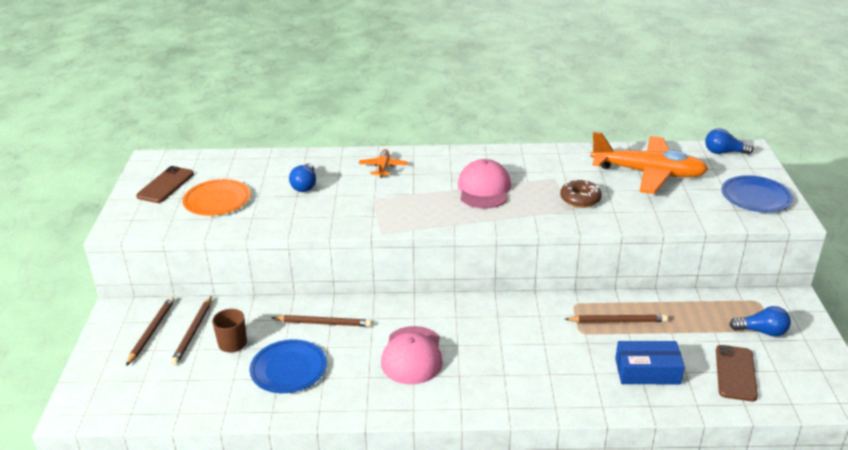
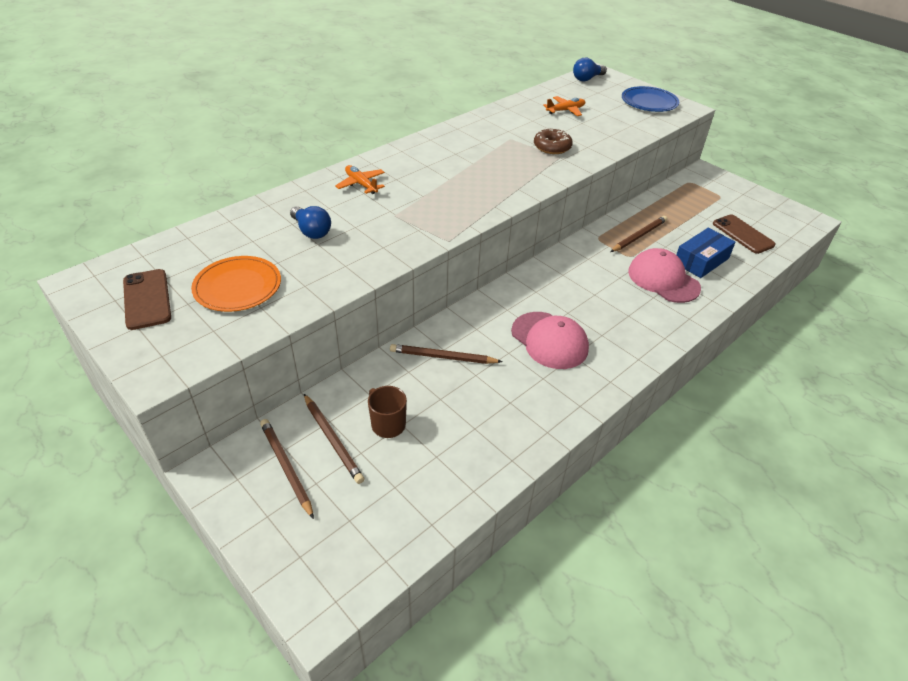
camera: 45 degrees left, 10 degrees up
(288, 369) = (471, 414): blue plate -> none
(323, 323) = (443, 357): brown pencil -> brown pencil turned 135 degrees counterclockwise
(484, 189) = (473, 168): pink cap -> pink cap (663, 279)
(648, 173) = (565, 110): orange plane -> orange plane, size x0.45
(762, 331) = (718, 200): blue light bulb -> none

